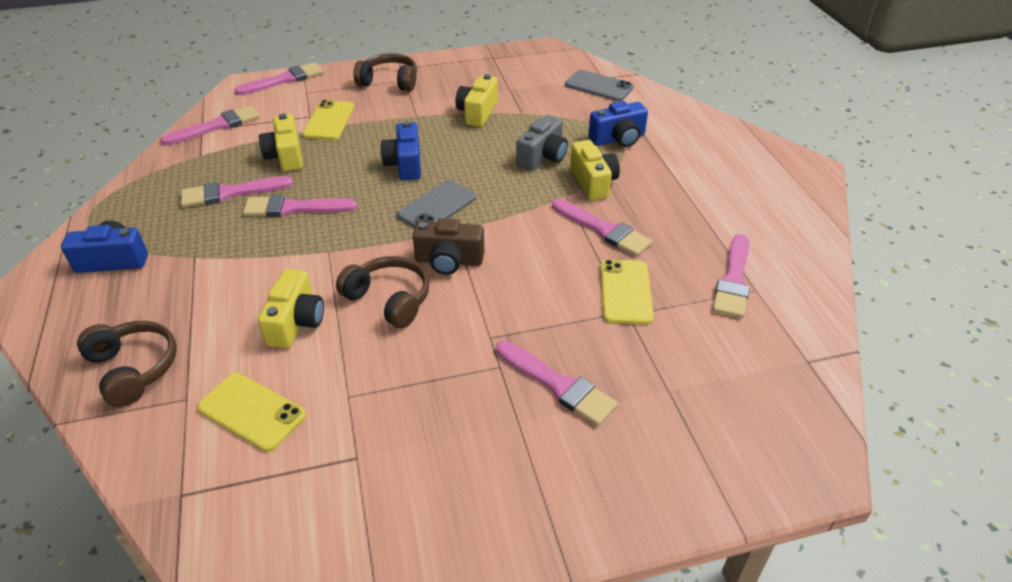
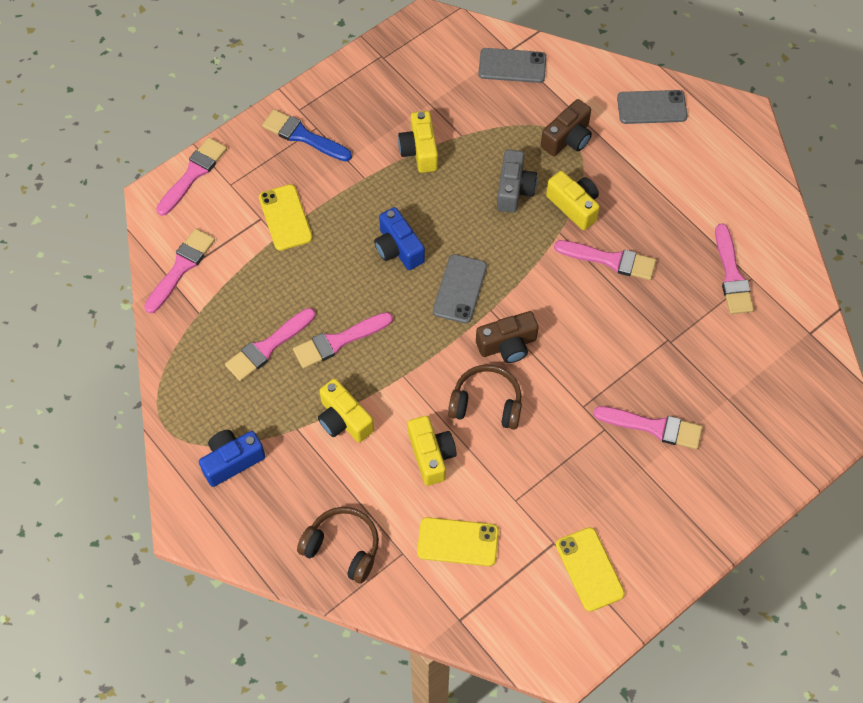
camera: 25 degrees left, 20 degrees up
(286, 156) = (281, 281): yellow camera -> yellow camera (344, 420)
(389, 81) = (303, 136): brown headphones -> blue brush
(618, 139) = (567, 139): blue camera -> brown camera
(625, 292) = (658, 320): yellow phone -> yellow phone (589, 569)
(715, 140) = (652, 107): none -> grey phone

